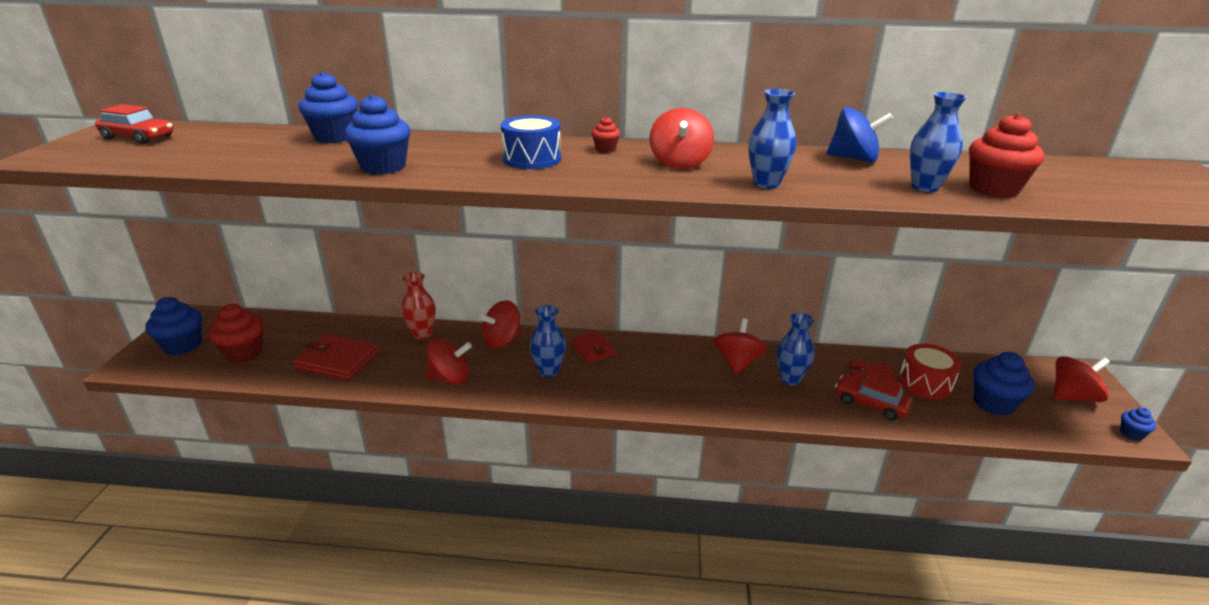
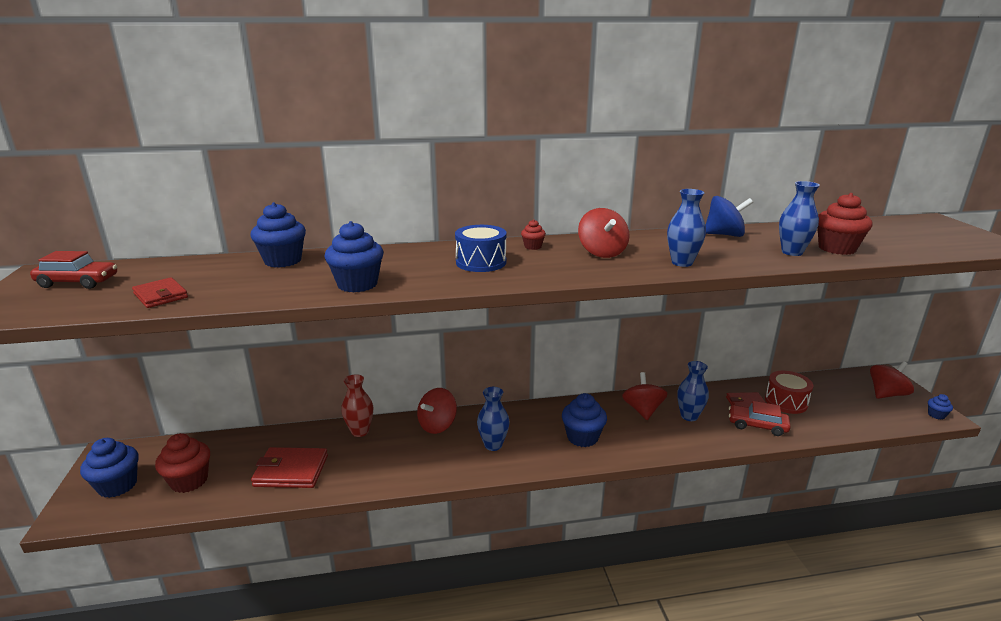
camera: 15 degrees left, 5 degrees down
(450, 378) = (409, 468): red spinning top -> none
(593, 349) = (520, 419): red wallet -> red wallet (161, 295)
(993, 403) = (839, 409): blue cupcake -> blue cupcake (582, 437)

